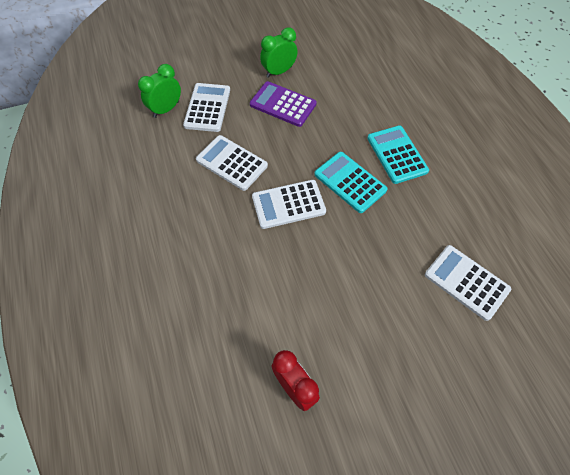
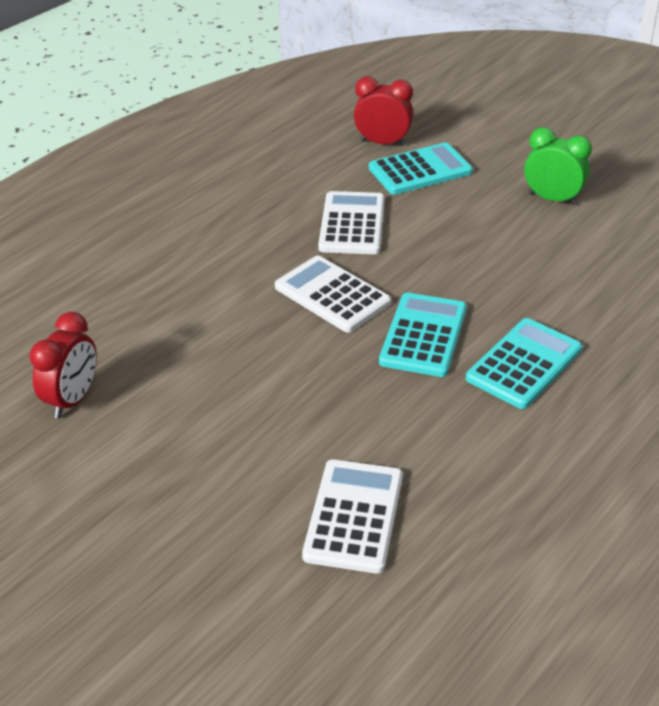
camera: 60 degrees right, 20 degrees down
(166, 109) = (383, 143): green clock -> red clock
(207, 108) = (420, 170): white calculator -> turquoise calculator
(283, 104) = (497, 225): purple calculator -> none

